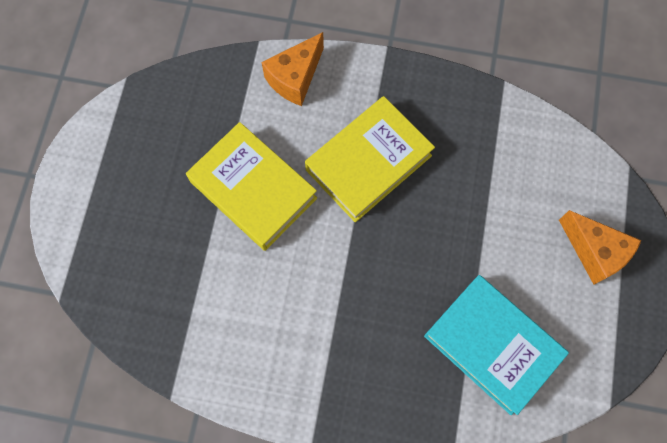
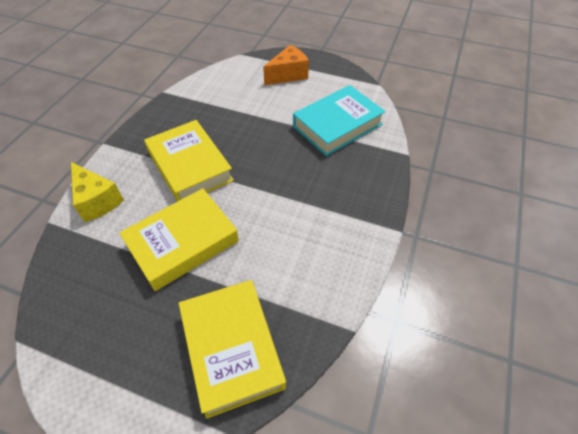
camera: 80 degrees left, 20 degrees down
(138, 274) = (231, 348): none -> yellow book
(295, 78) = (97, 201): orange cheese -> yellow cheese

